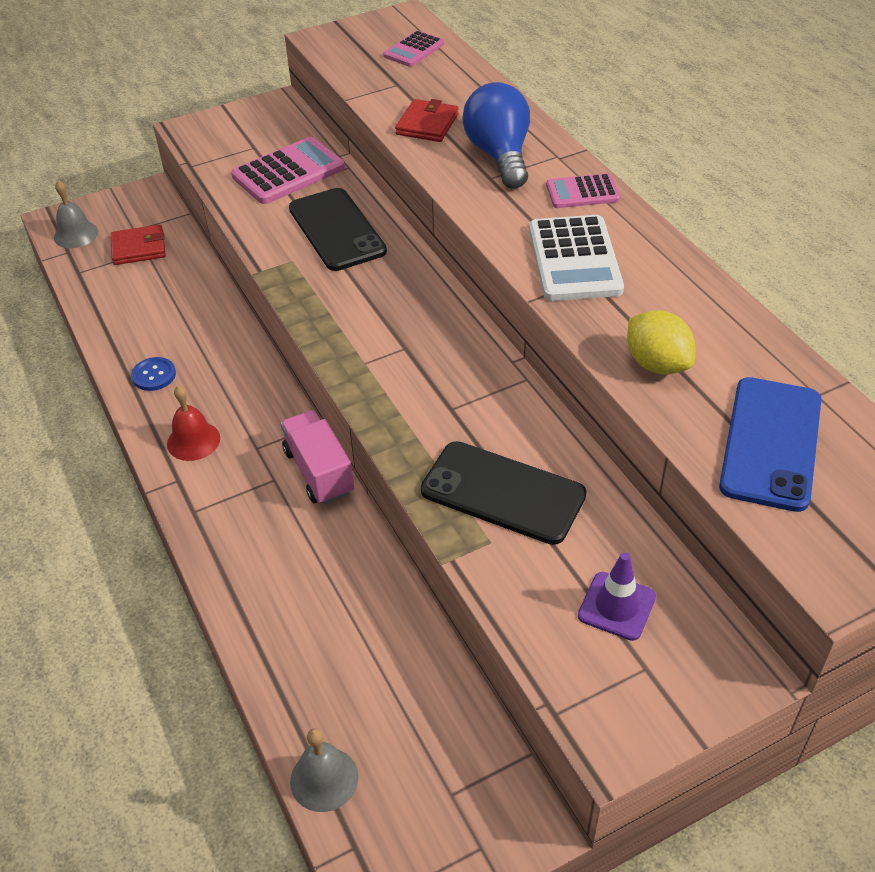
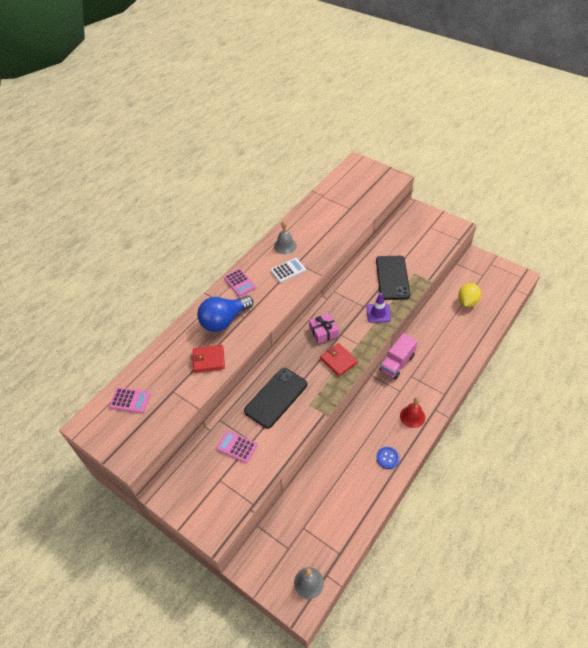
camera: 115 degrees left, 5 degrees up
(139, 248) = (302, 533): red wallet -> red wallet (338, 361)
(288, 172) = (237, 447): pink calculator -> pink calculator, size x0.60
(324, 779) = (503, 304): grey bell -> grey bell (285, 246)
(429, 327) = (323, 331): none -> pink gift
(574, 259) = (288, 270): white calculator -> white calculator, size x0.60
(616, 606) = (415, 238): purple traffic cone -> purple traffic cone (378, 313)
(657, 364) = (333, 232): yellow lemon -> yellow lemon (467, 301)
(771, 443) = (352, 200): blue phone -> none

